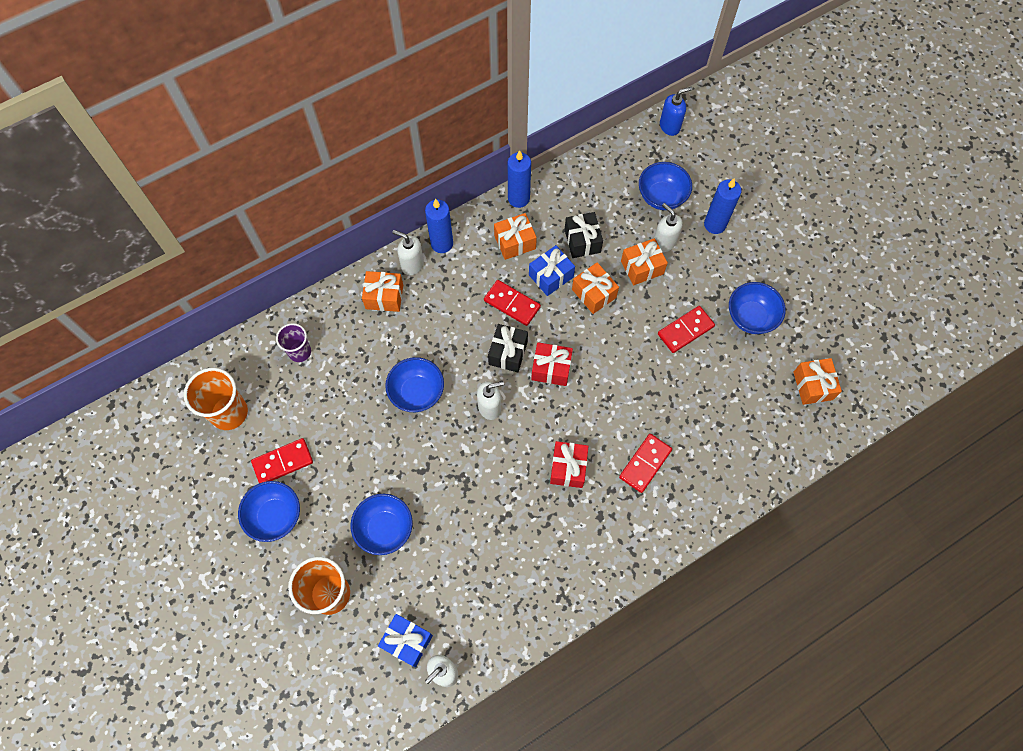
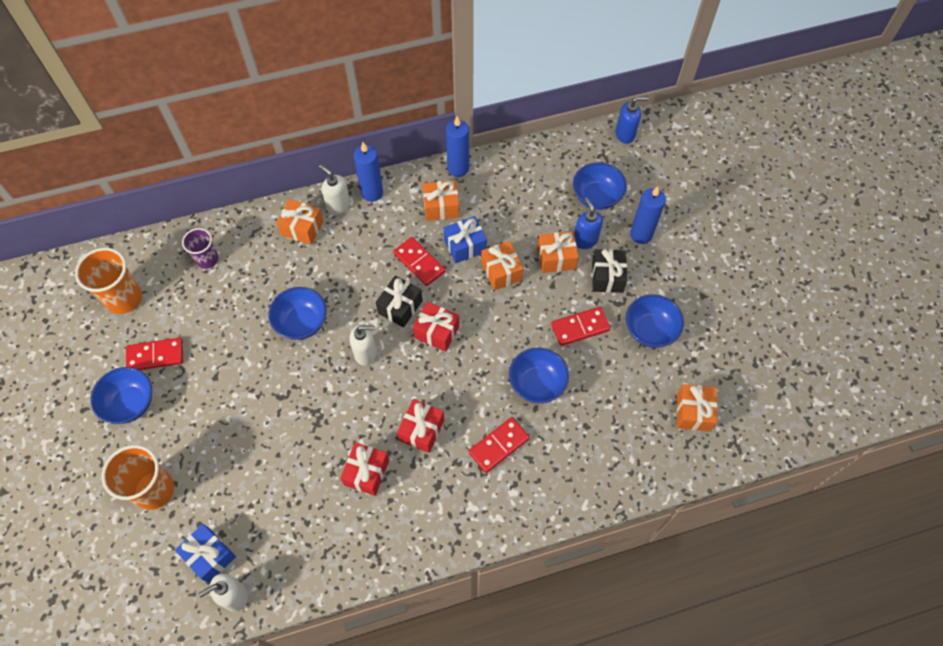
camera: 15 degrees right, 5 degrees down
(385, 529) = (227, 442): blue bowl -> blue bowl (537, 384)
(529, 522) = (366, 473): none -> red gift
(582, 241) = (506, 220): black gift -> black gift (607, 277)
(664, 242) = (585, 240): white soap dispenser -> blue soap dispenser

